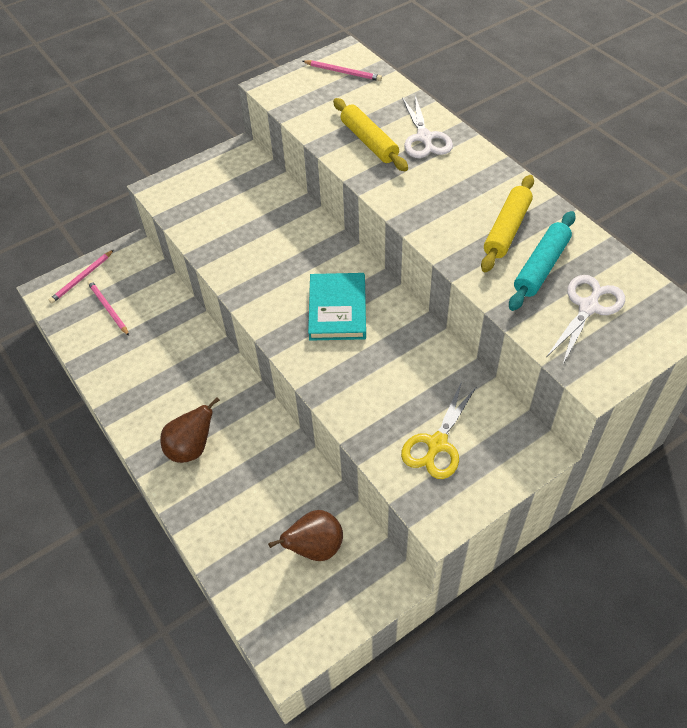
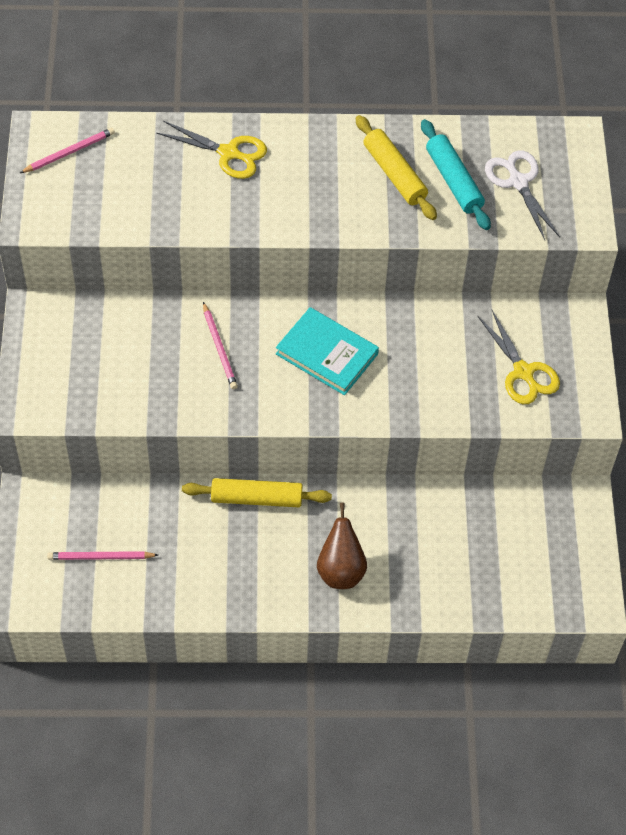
camera: 60 degrees left, 5 degrees up
(82, 278) = (32, 561): pink pencil -> pink pencil (219, 348)
(315, 547) = (513, 531): brown pear -> none
(369, 142) = (194, 195): yellow rolling pin -> yellow rolling pin (256, 498)
(424, 138) = (229, 153): white scissors -> yellow scissors

